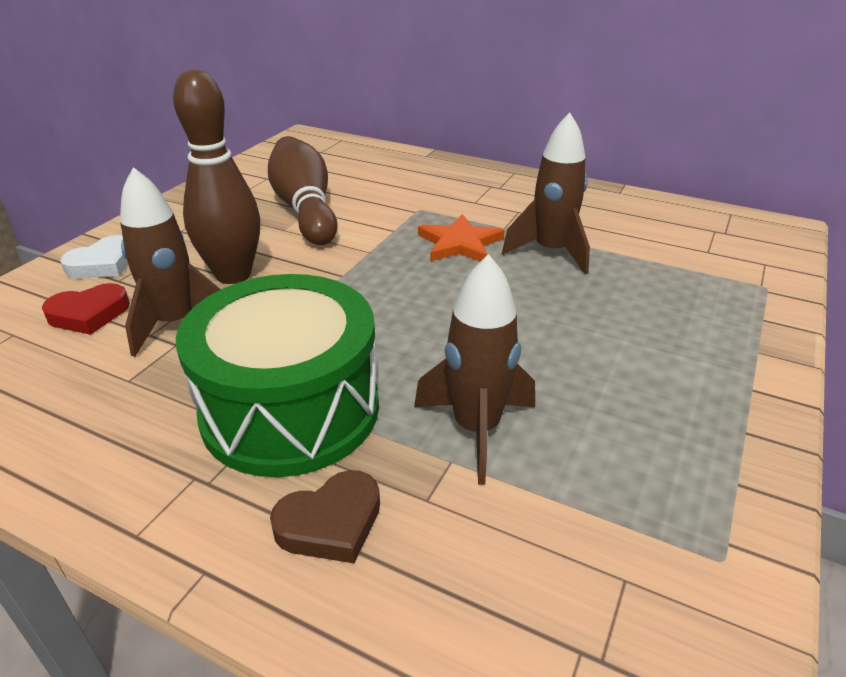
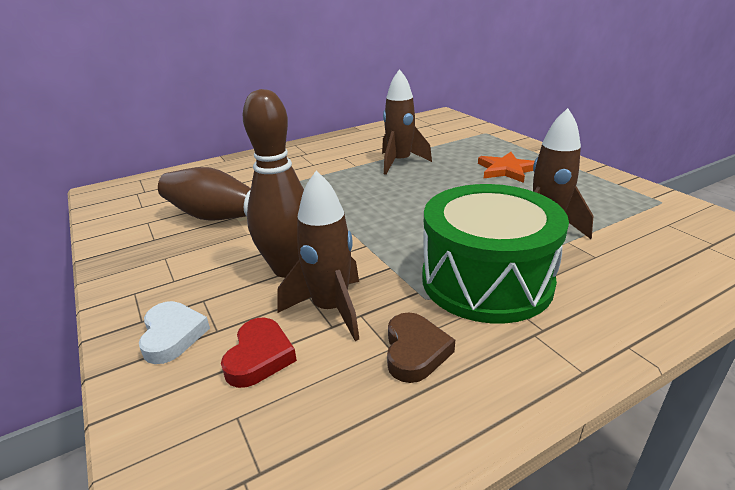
camera: 55 degrees left, 5 degrees down
(331, 523) = (602, 290): brown heart -> brown heart (415, 351)
(460, 243) = (357, 181): orange star -> orange star (506, 170)

